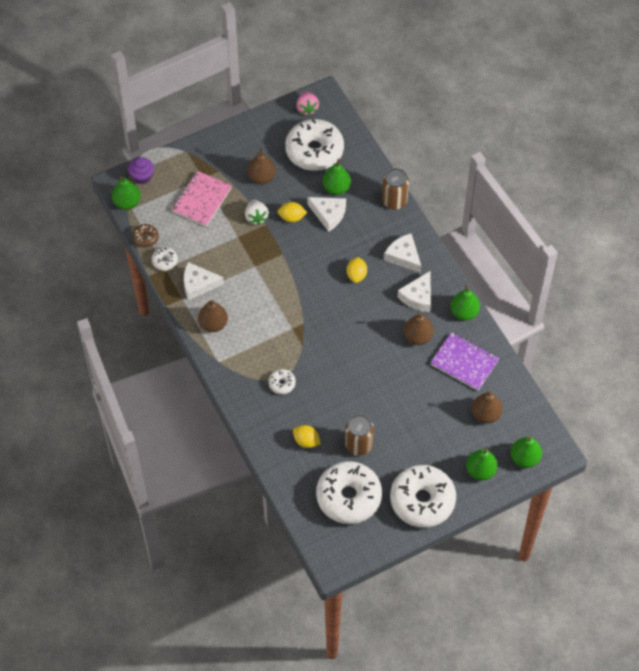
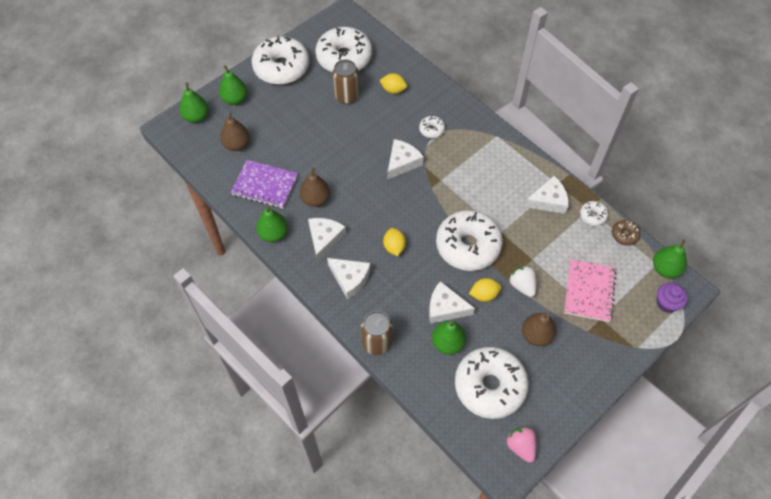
camera: 165 degrees right, 0 degrees up
(213, 324) = (516, 167): brown pear -> none
(290, 261) = (468, 246): none -> white donut
(323, 355) = (402, 162): none -> white cheese

